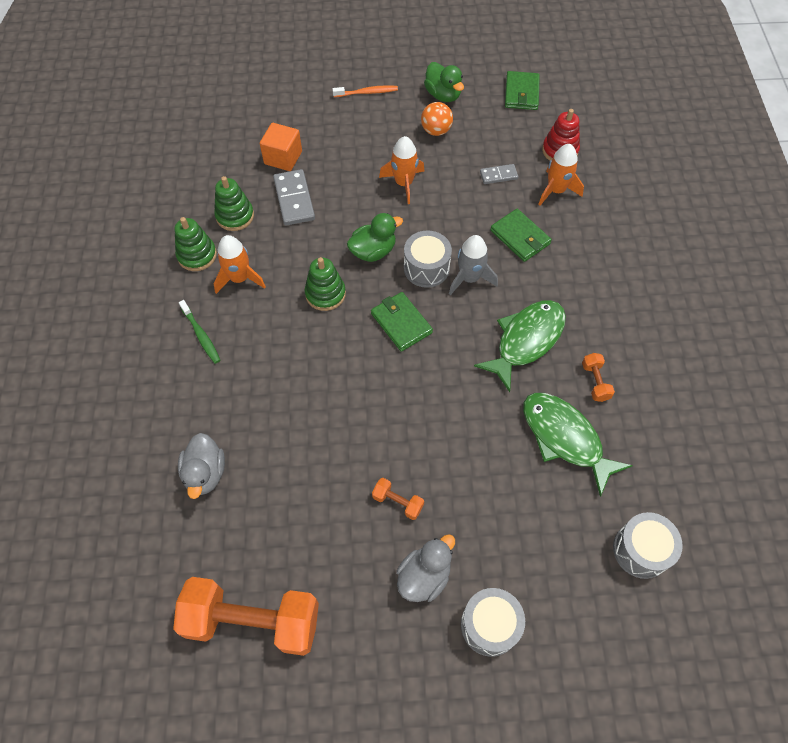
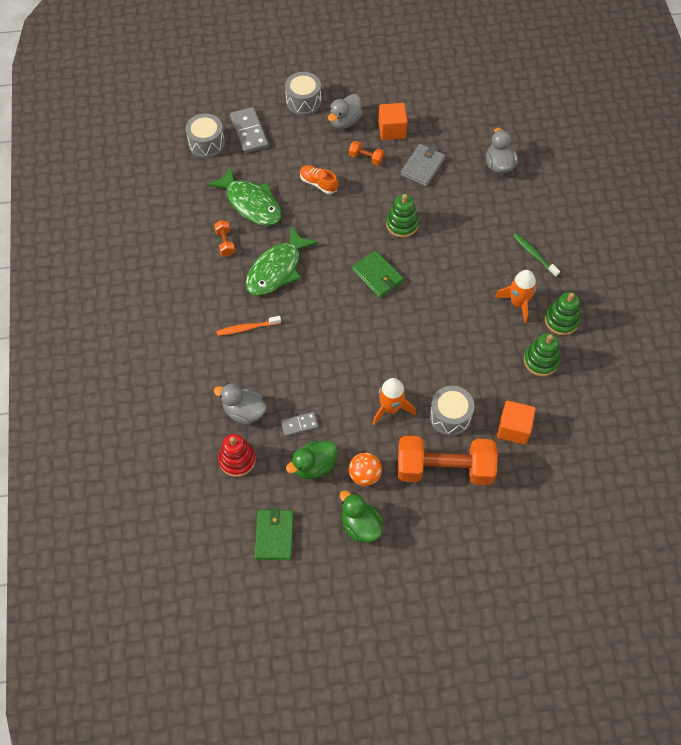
camera: 175 degrees right, 0 degrees up
(253, 621) = (445, 94): orange dumbbell -> orange dumbbell (444, 469)
(294, 199) = (491, 382): grey domino -> grey domino (249, 132)
(316, 479) = (422, 166): none -> grey wallet
(325, 294) = (443, 295): green stacking toy -> green stacking toy (402, 224)
(351, 552) = (392, 130): none -> orange cube
(367, 92) = (444, 522): orange toothbrush -> orange toothbrush (247, 328)
(373, 251) = (409, 336): green duck -> green duck (314, 466)
(426, 268) = (361, 324): grey drum -> grey drum (450, 416)
(469, 278) = (324, 317): grey rocket -> none
(470, 463) = (318, 183): none -> orange shoe
(520, 237) = (279, 360): green wallet -> none
(556, 190) = (244, 412): orange rocket -> grey duck

